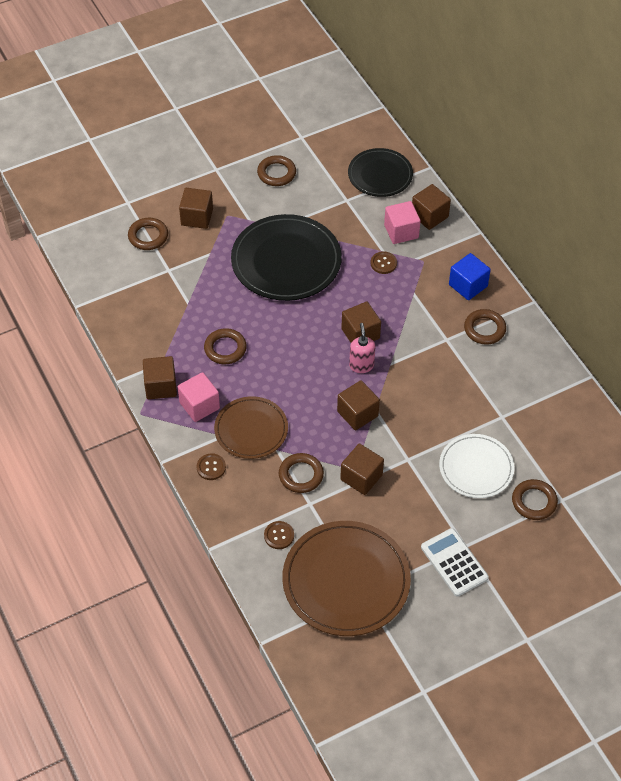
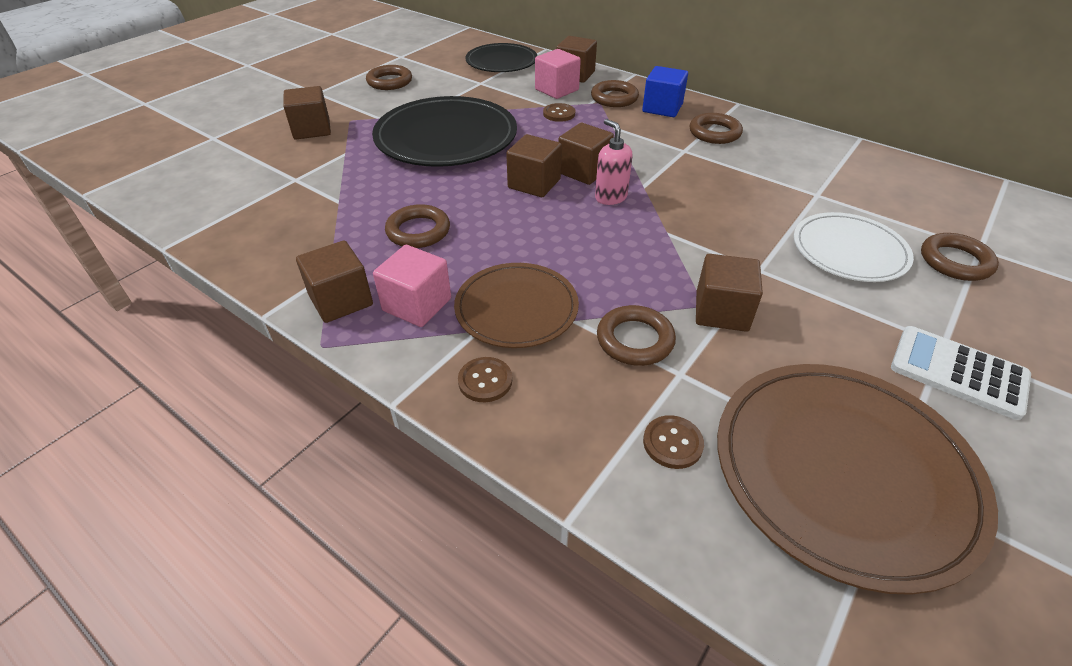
camera: 25 degrees left, 10 degrees down
(148, 236) = (253, 158): brown ring -> brown ring (614, 98)
(357, 414) = (649, 243): brown cube -> brown cube (534, 183)

